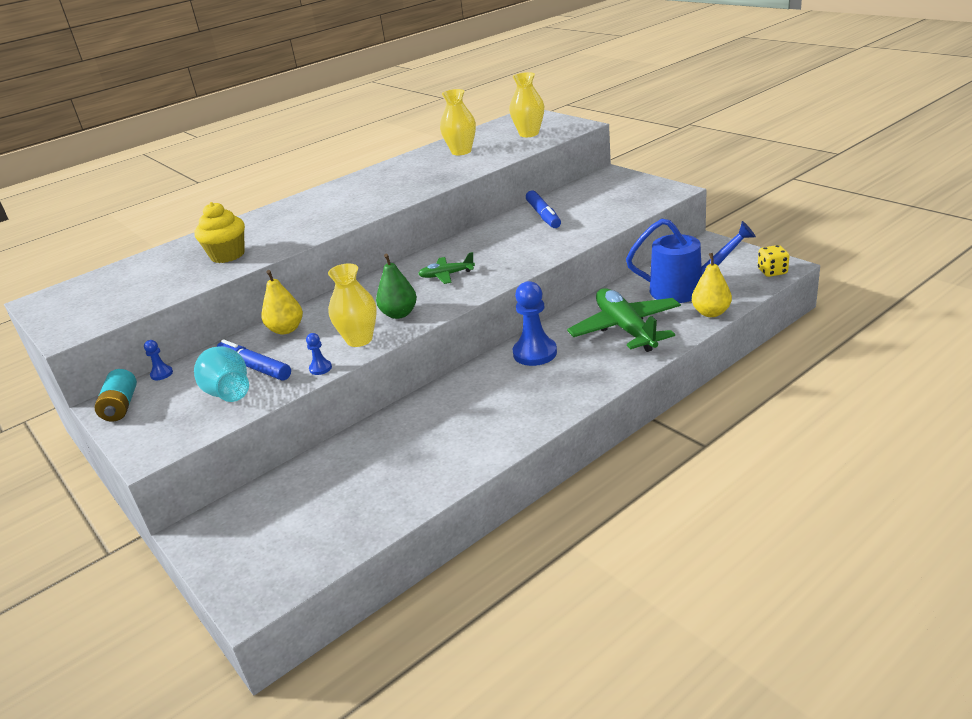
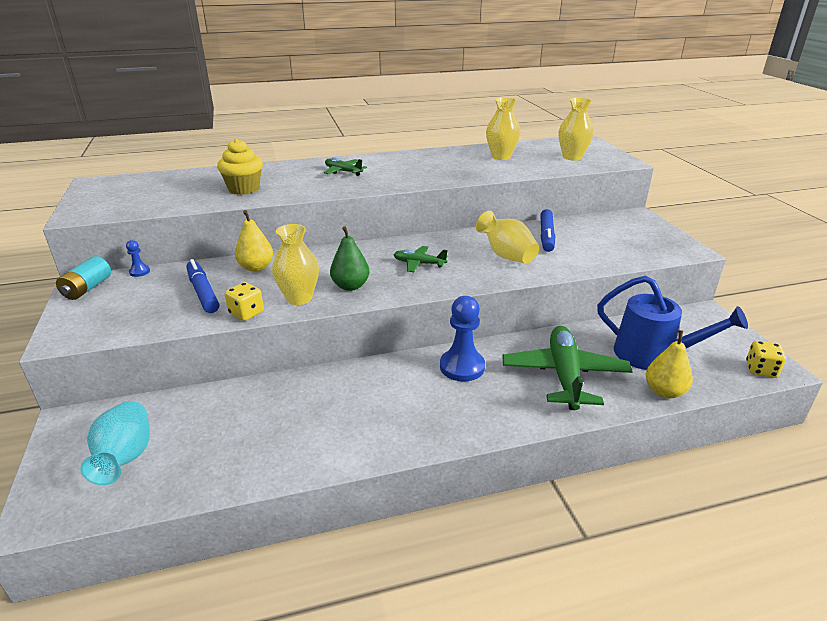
camera: 20 degrees right, 0 degrees up
(228, 393) = (163, 307): turquoise vase -> turquoise vase (125, 457)
(315, 209) = (343, 171): none -> green plane
(320, 368) = (246, 313): blue pawn -> yellow dice
(521, 243) = (506, 255): none -> yellow vase

